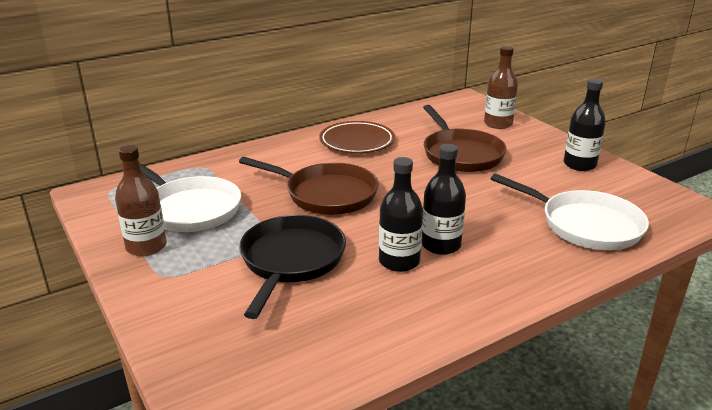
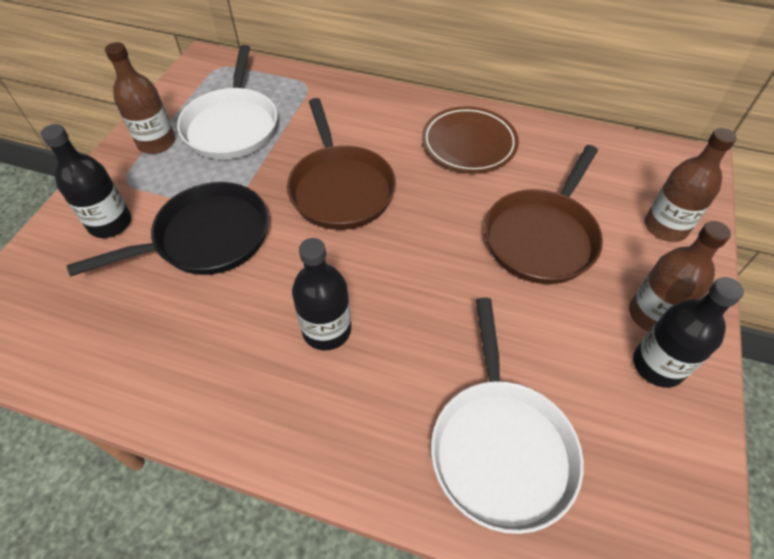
camera: 50 degrees right, 25 degrees up
(399, 261) = (268, 314): black bottle -> black bottle (110, 223)
(548, 152) = (652, 314): none -> brown bottle

